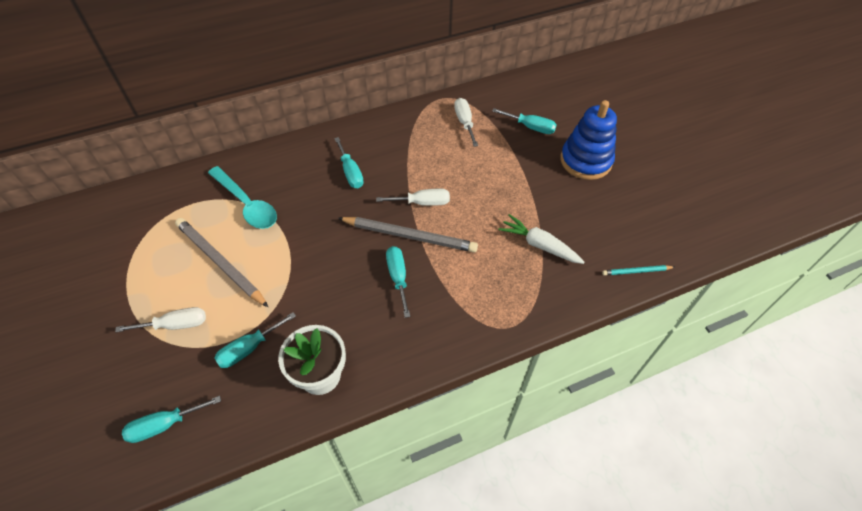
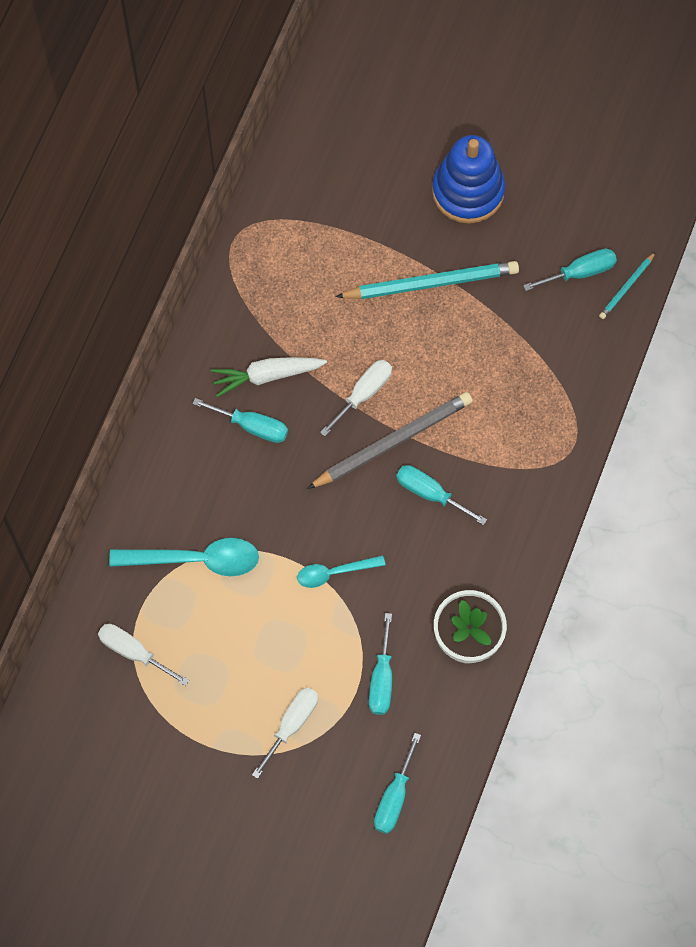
camera: 45 degrees left, 15 degrees up
(220, 263) = (253, 637): grey pencil -> none
(299, 270) = (334, 572): none -> turquoise spoon
(464, 122) = (296, 251): white screwdriver -> white screwdriver (133, 652)
(518, 183) = (431, 283): none -> turquoise pencil
(530, 127) = (371, 195): turquoise screwdriver -> turquoise screwdriver (580, 272)
(539, 245) = (518, 338): white carrot -> white carrot (267, 376)

